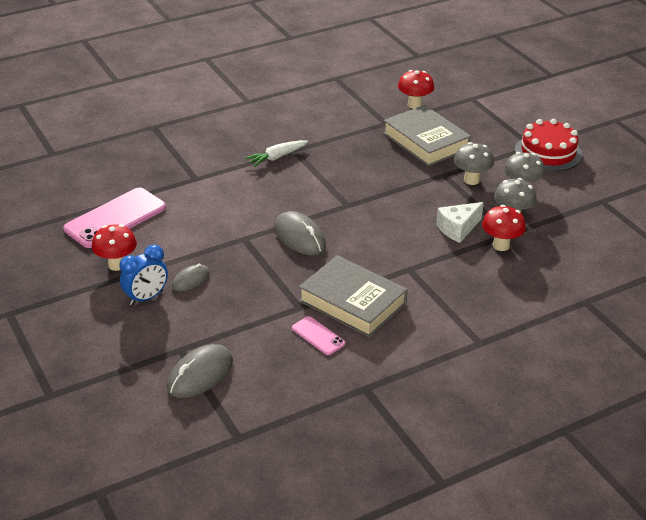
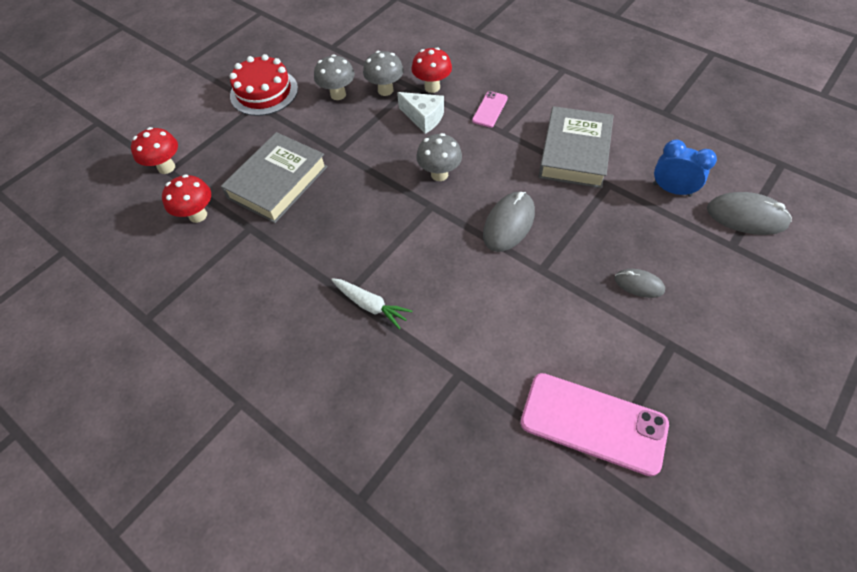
camera: 110 degrees left, 20 degrees up
(117, 265) = (669, 369): red mushroom -> red mushroom (166, 167)
(146, 298) = (694, 310): blue clock -> blue clock (671, 190)
(318, 336) = (633, 159): pink phone -> pink phone (489, 109)
(471, 180) = (338, 129): grey mushroom -> grey mushroom (439, 174)

